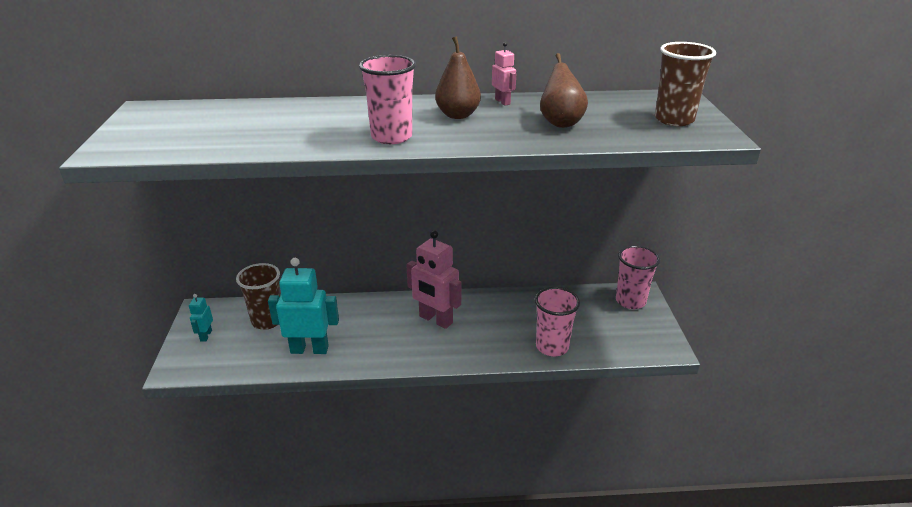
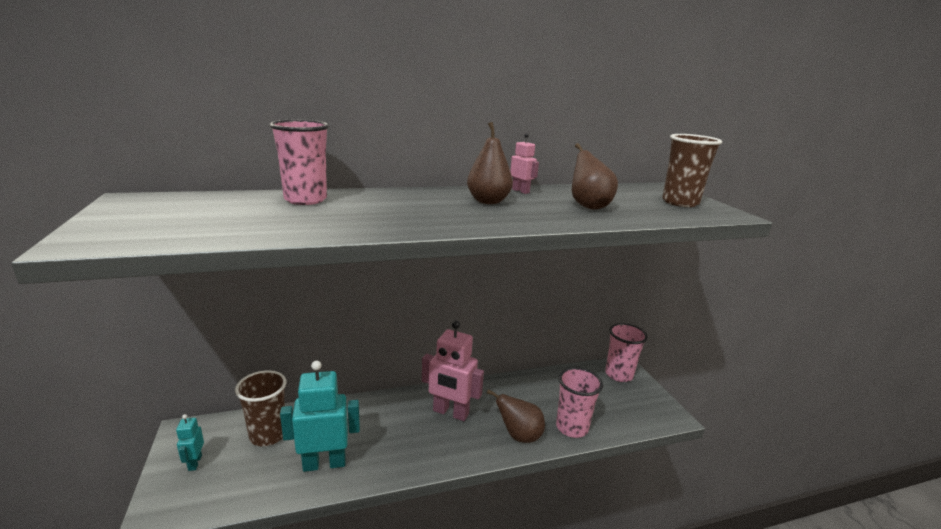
camera: 15 degrees left, 10 degrees down
(391, 137) = (436, 220): pink cup -> pink cup (305, 200)
(494, 348) = (519, 436): none -> brown pear

